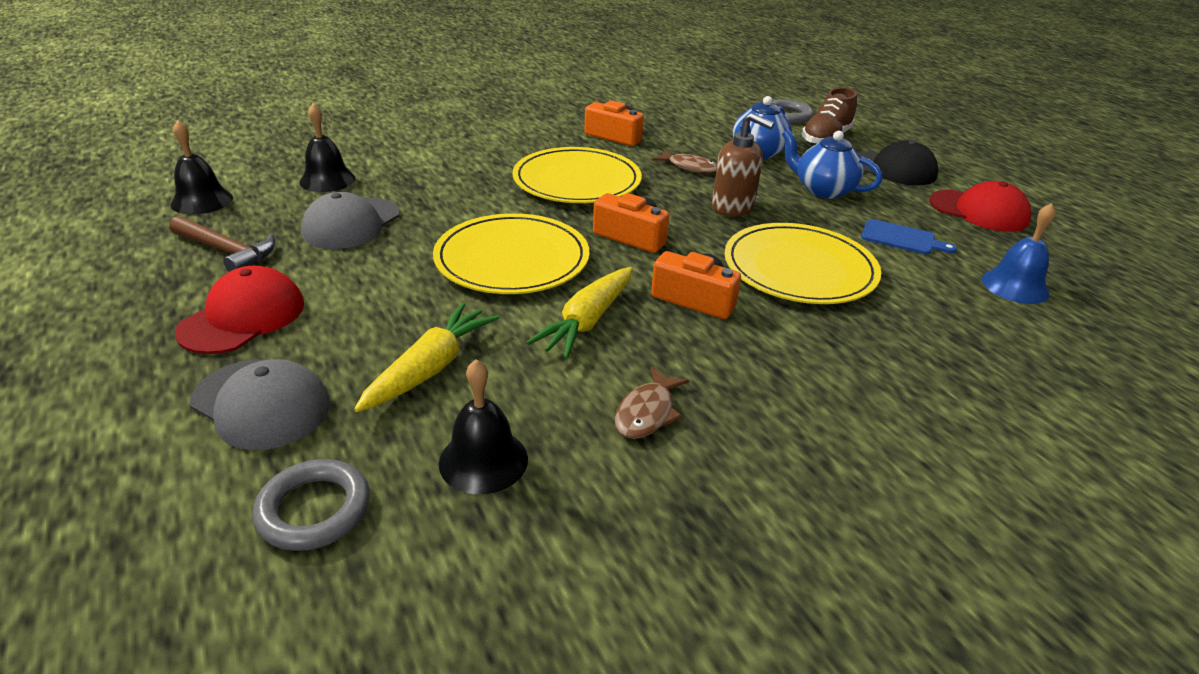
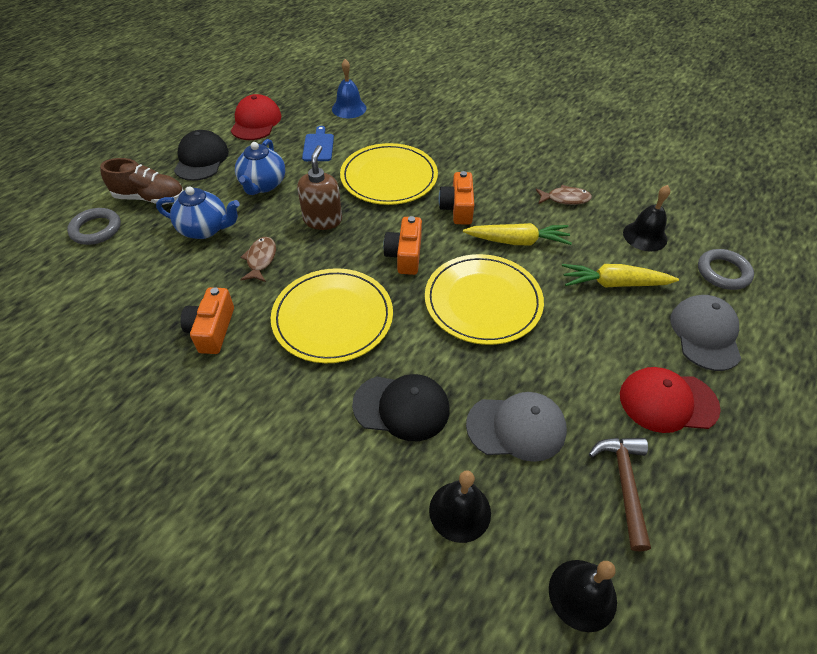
camera: 115 degrees left, 15 degrees up
(443, 184) = (401, 407): none -> black cap

